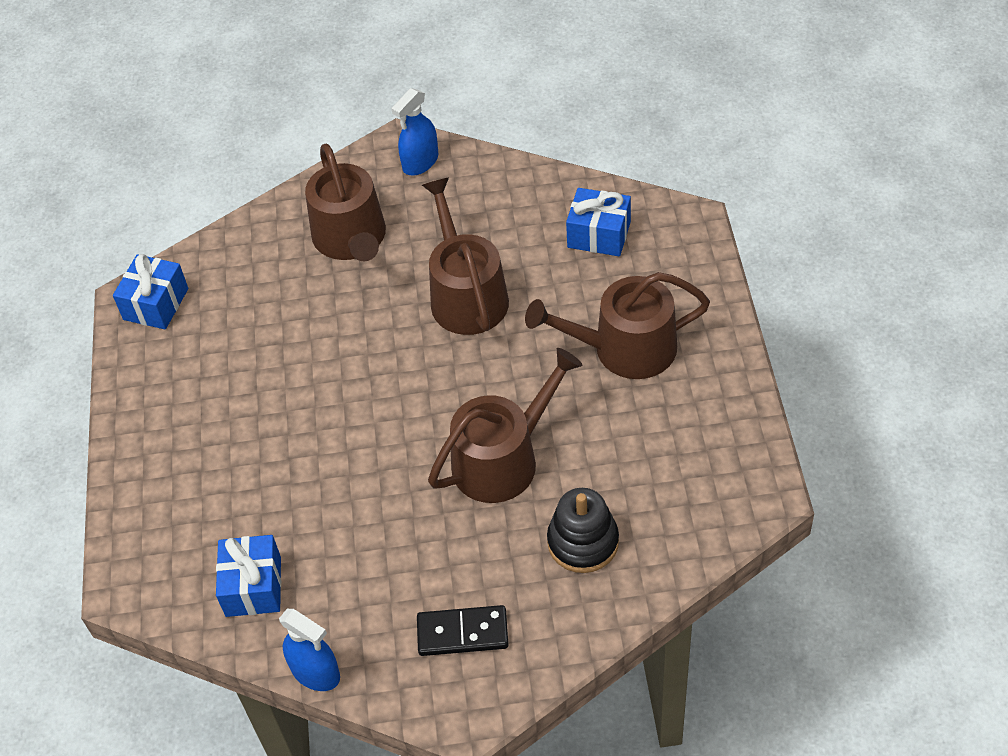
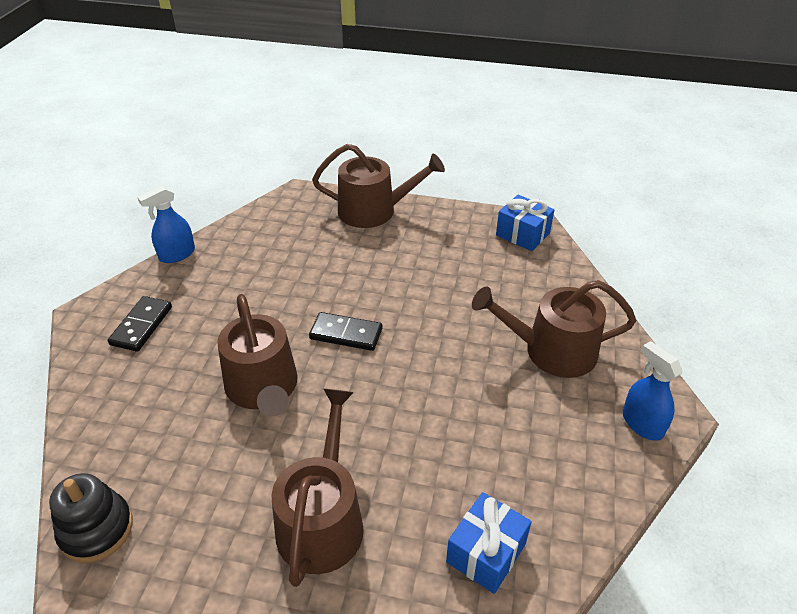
camera: 105 degrees right, 10 degrees down
(253, 586) = (258, 240): blue gift -> none
(394, 417) = (346, 334): none -> black domino
(466, 294) = (452, 412): brown watering can -> brown watering can (374, 211)
(583, 542) = (151, 415): black stacking toy -> black stacking toy (96, 529)

